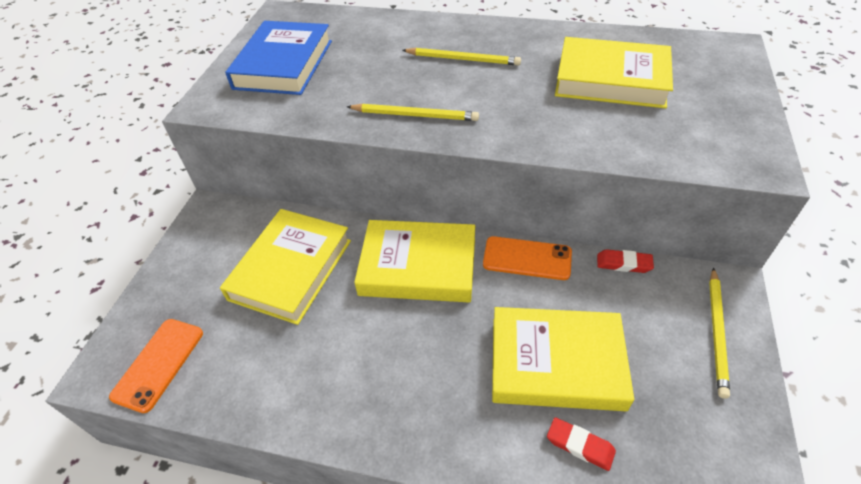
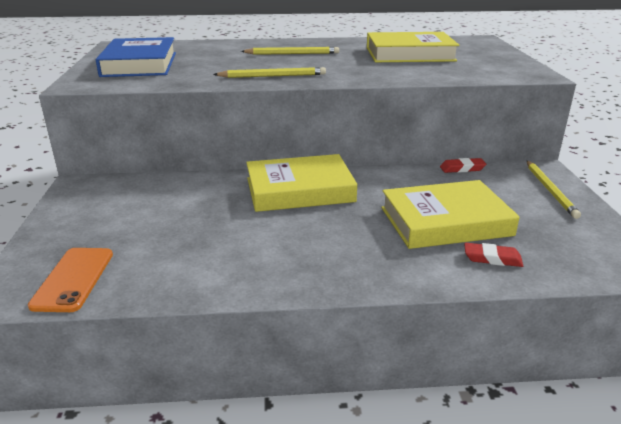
camera: 20 degrees left, 20 degrees down
(291, 269) = (182, 206): yellow book -> none
(527, 258) = (387, 175): orange phone -> none

